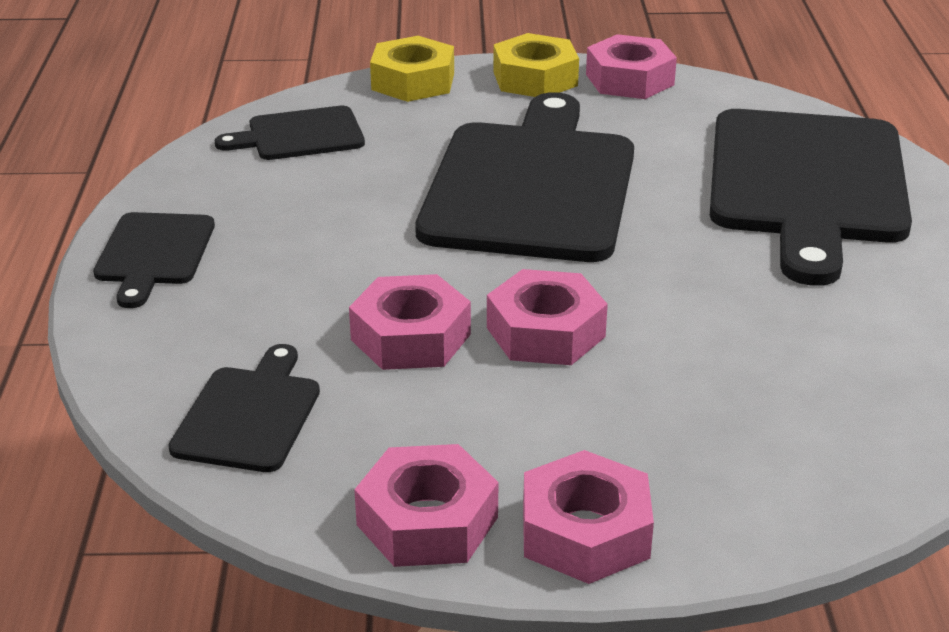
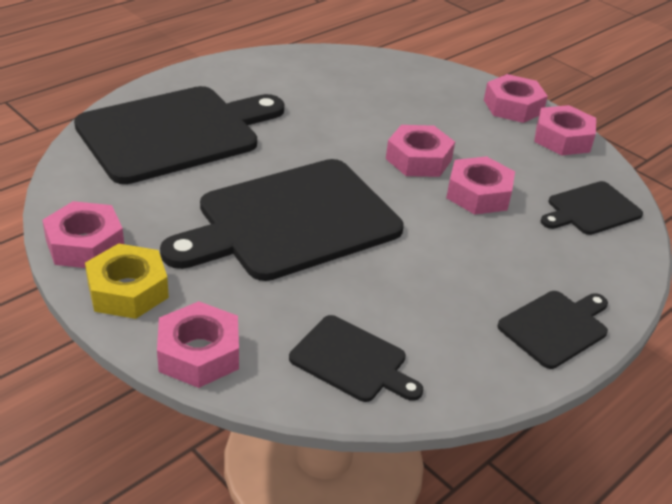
camera: 135 degrees left, 5 degrees up
(413, 81) = (199, 353): yellow nut -> pink nut

